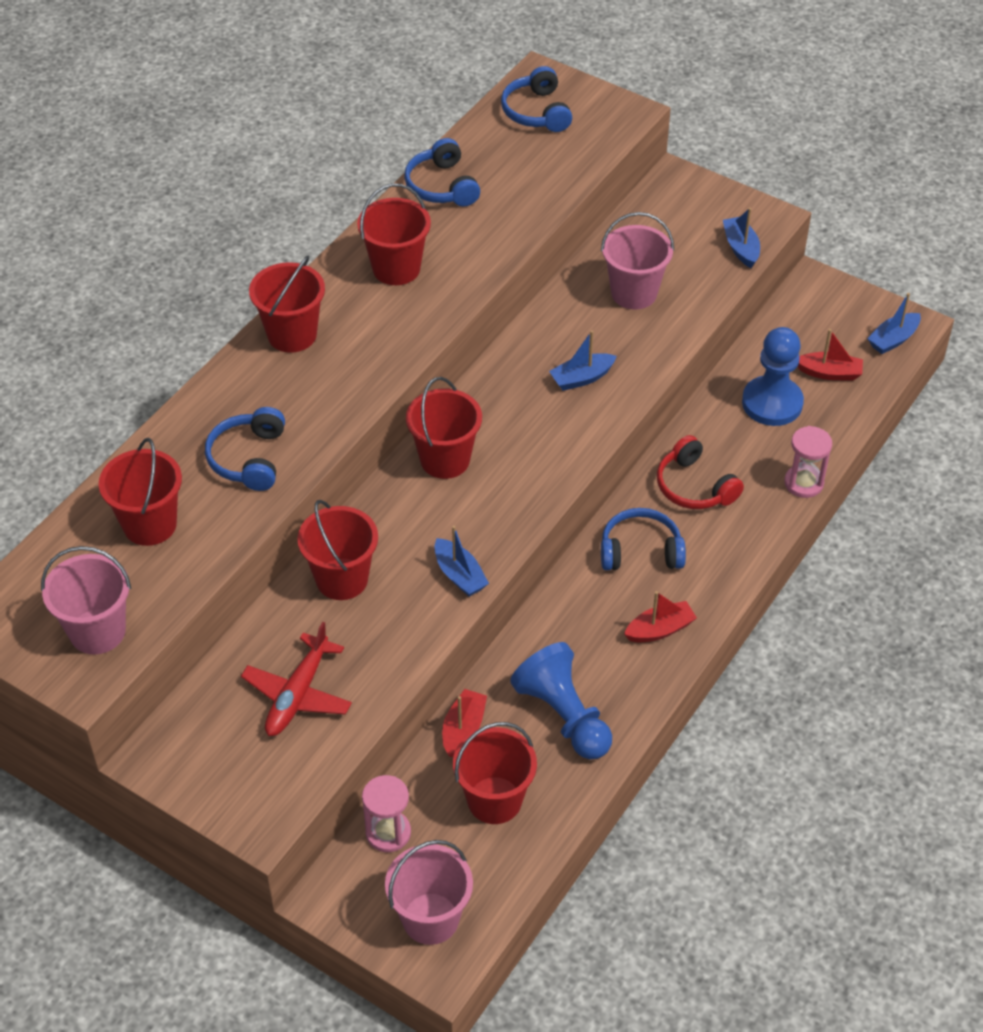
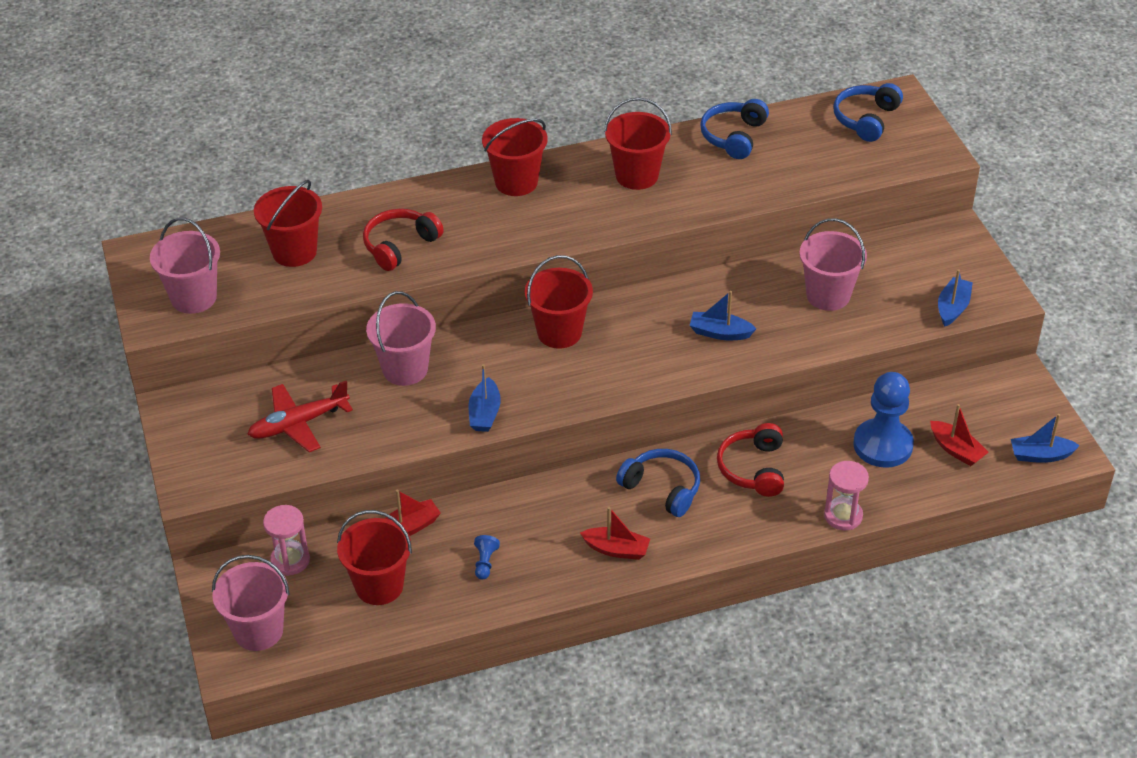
camera: 40 degrees right, 5 degrees down
(248, 458) = (399, 245): blue headphones -> red headphones
(342, 579) = (405, 369): red bucket -> pink bucket
(564, 716) = (485, 563): blue pawn -> blue pawn, size x0.41

